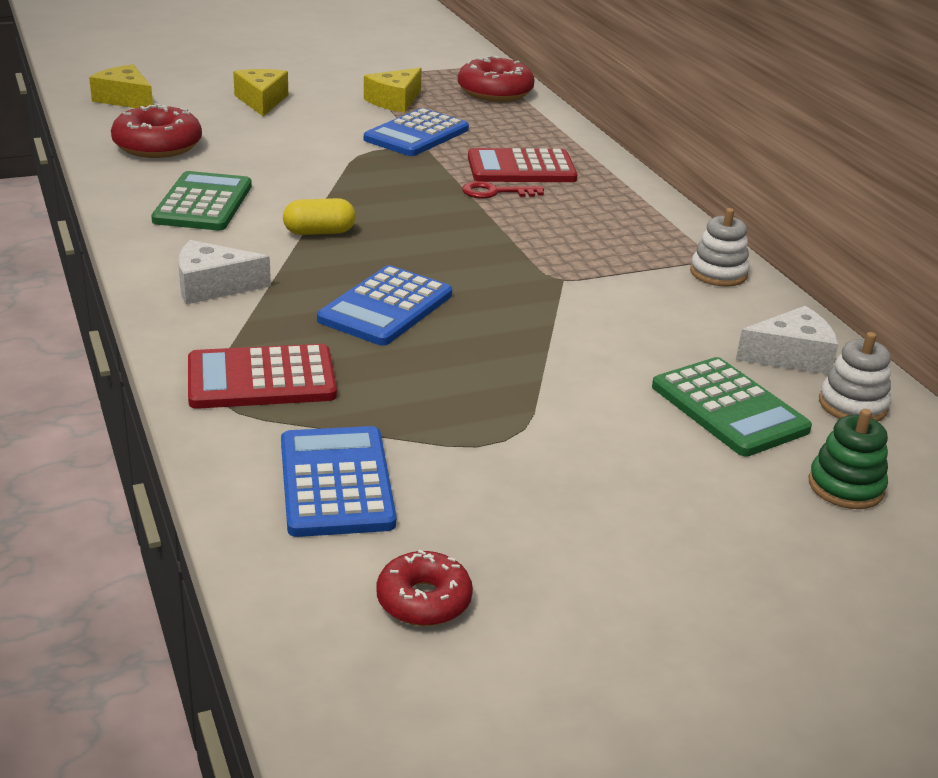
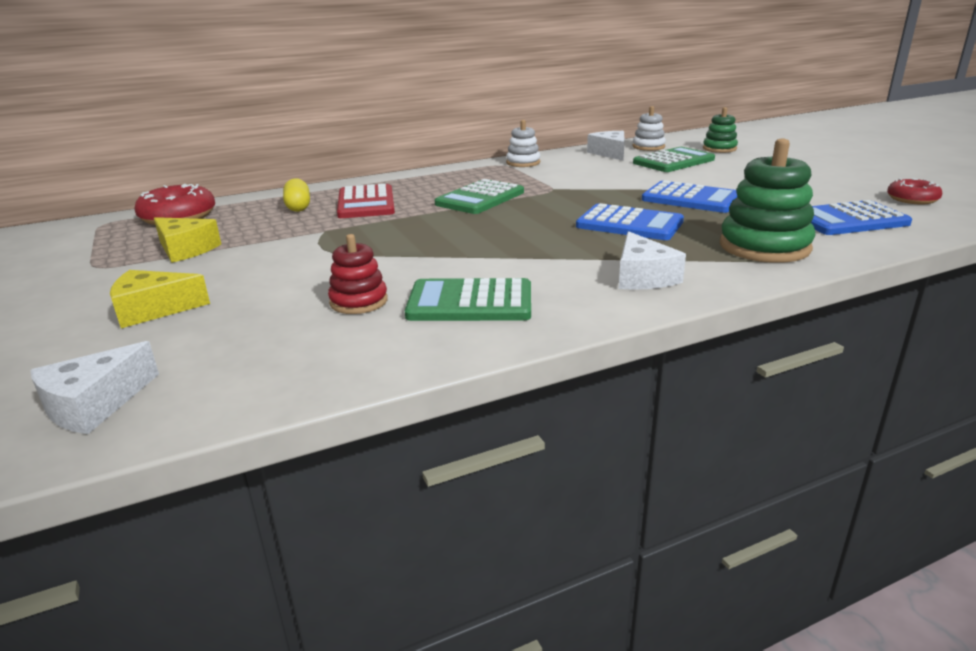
camera: 90 degrees left, 5 degrees down
(125, 99) = (94, 404): yellow cheese -> white cheese
(157, 146) = (300, 350): red donut -> none
(233, 163) = (359, 301): none -> red stacking toy
(261, 379) = (764, 247): red calculator -> green stacking toy
(319, 232) = (515, 252): yellow capsule -> yellow capsule (298, 207)
(417, 134) = (285, 236): blue calculator -> blue calculator (691, 199)
(495, 192) = (415, 207): red key -> none
(525, 229) = (480, 198): none -> green calculator

